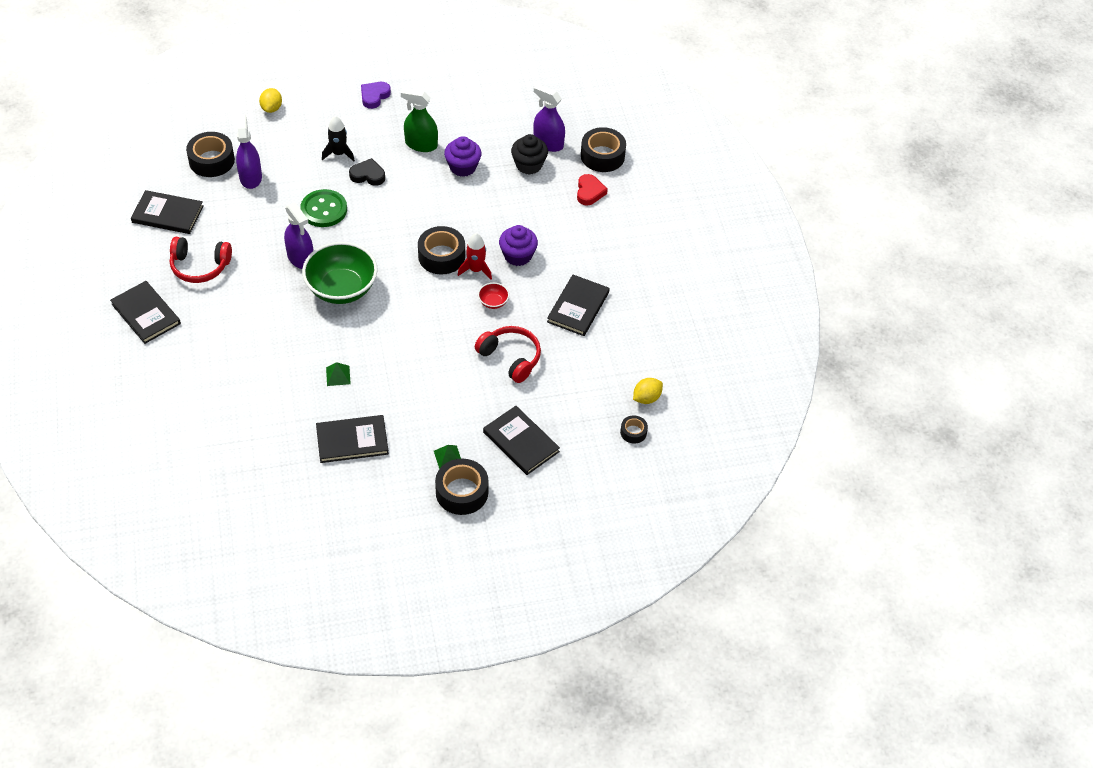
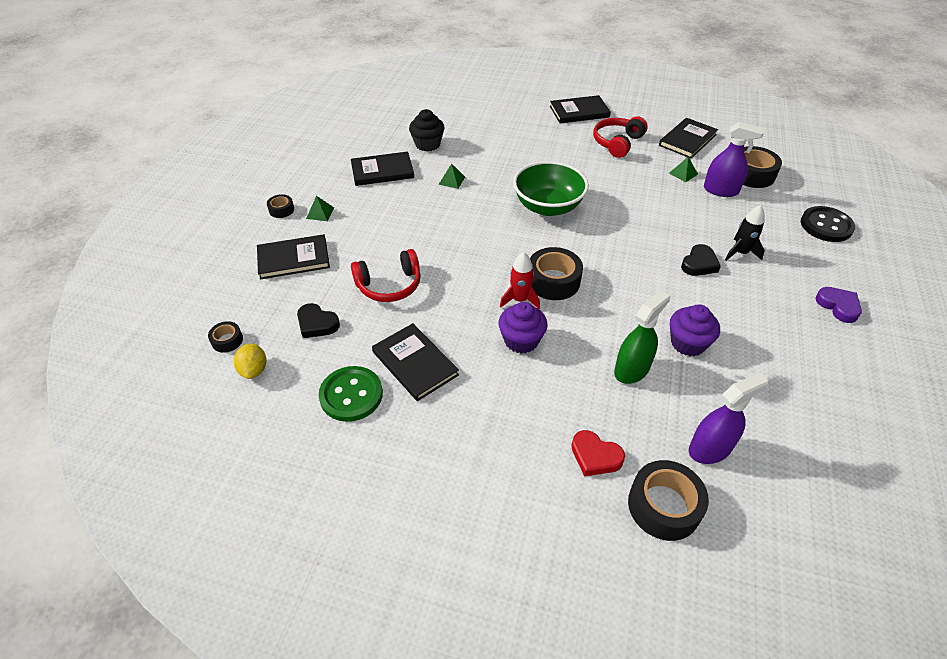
camera: 120 degrees right, 5 degrees down
(234, 207) = (683, 173): none -> green pyramid
(271, 108) = (826, 226): yellow lemon -> black button
(300, 258) = (599, 193): purple spray bottle -> none
(324, 210) = (658, 222): green button -> green button (351, 395)
(352, 440) = (382, 171): black book -> black book turned 60 degrees clockwise
(421, 144) = (739, 319): green spray bottle -> green spray bottle (632, 369)
(462, 492) = (281, 210): black tape -> black tape, size x0.52
(493, 302) = (467, 297): red bowl -> none
(529, 165) = (671, 409): black cupcake -> black cupcake (427, 144)
(580, 384) = (317, 324): none -> black heart

